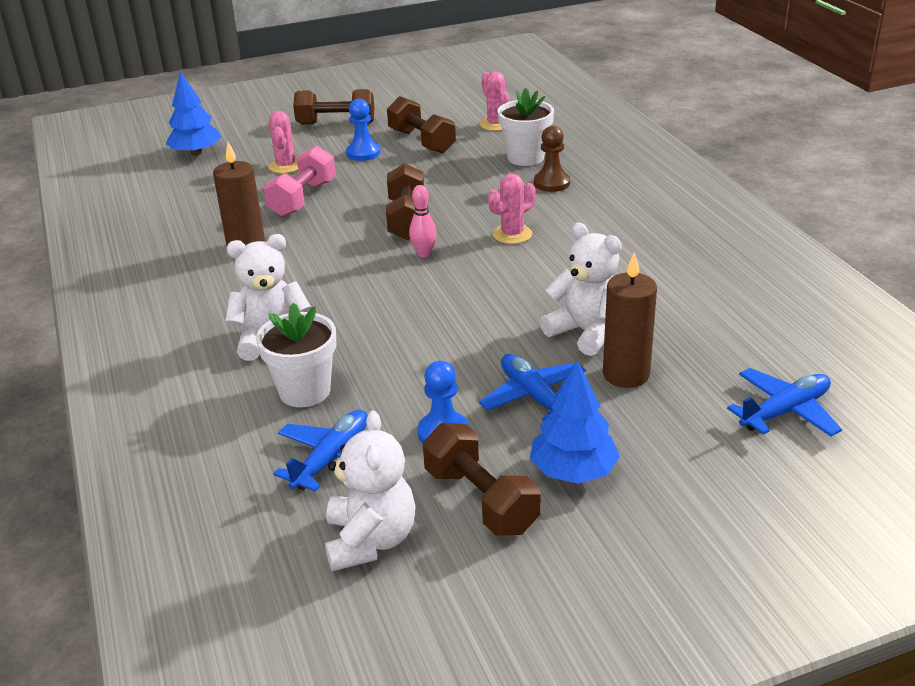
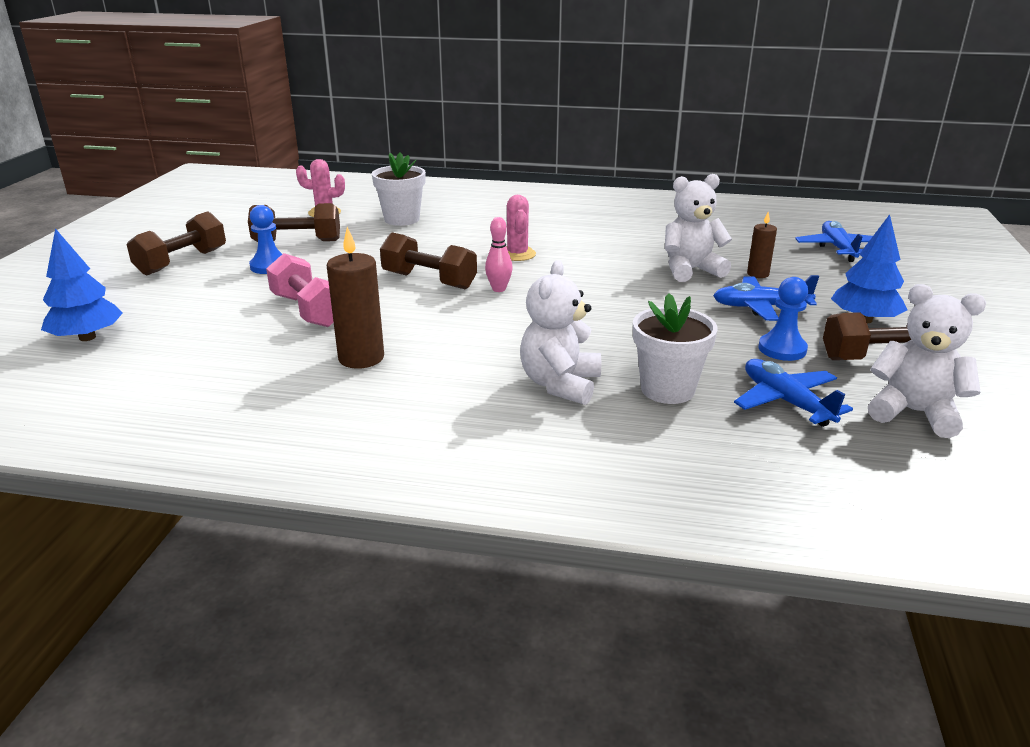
camera: 60 degrees left, 5 degrees down
(286, 166) = (222, 302): pink cactus -> none
(551, 183) = (459, 223): brown pawn -> none
(626, 374) = (758, 274): brown candle -> brown candle, size x0.58

